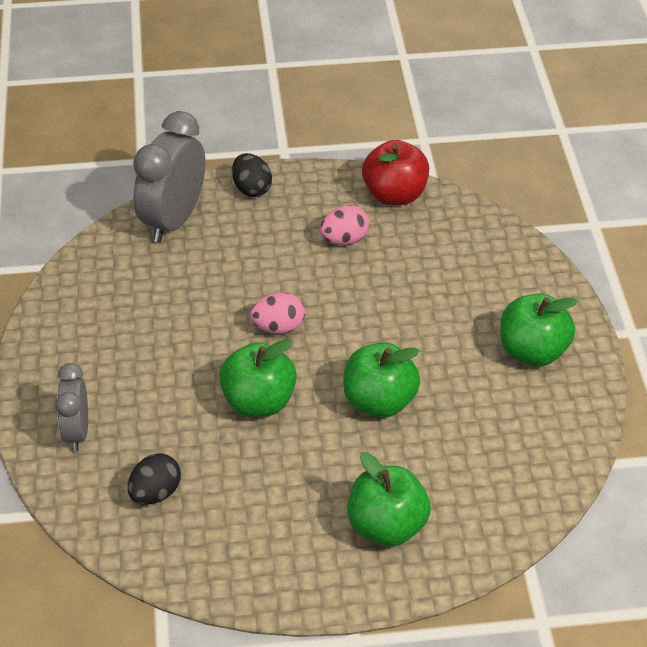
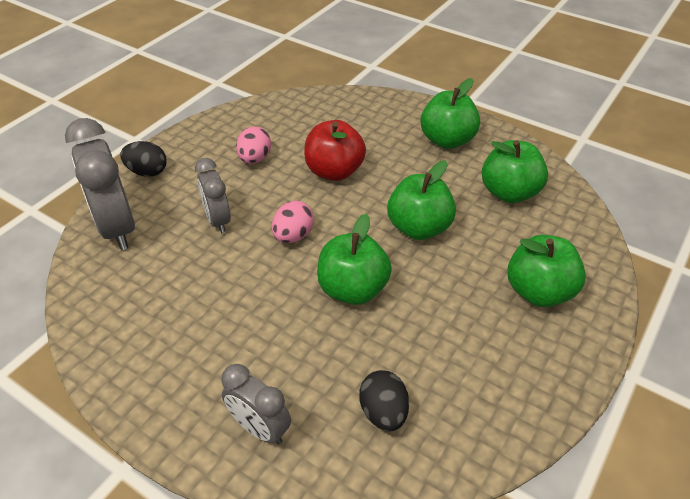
camera: 50 degrees left, 0 degrees up
(245, 270) = (218, 220): none -> grey clock
(395, 195) = (247, 117): red apple -> red apple (334, 171)
(504, 440) = (509, 193): none -> green apple

